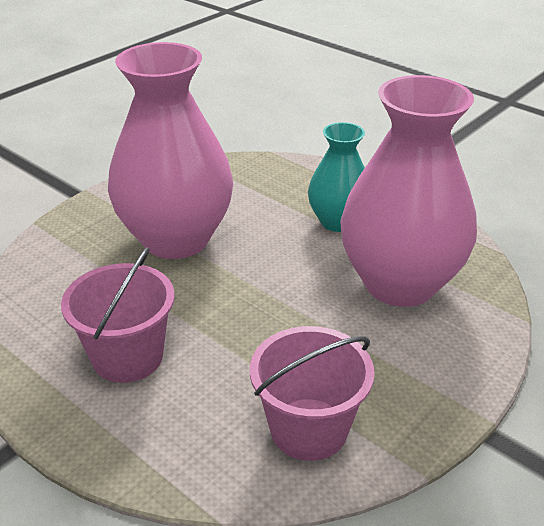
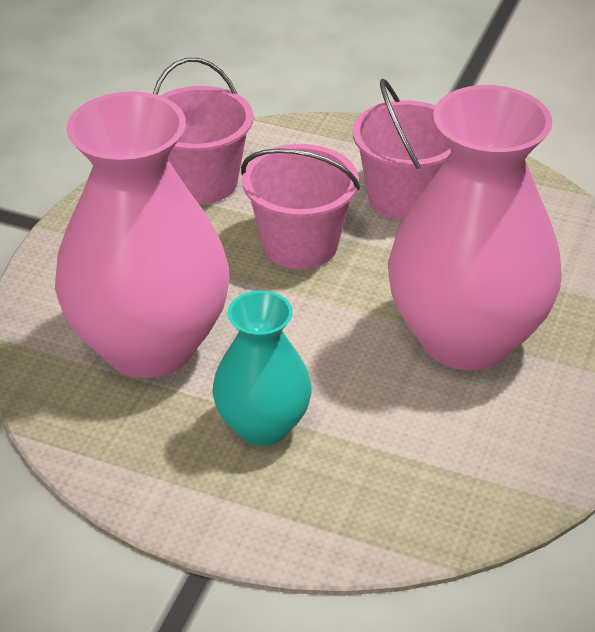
camera: 160 degrees right, 5 degrees up
(248, 334) = (300, 245): none -> pink bucket

